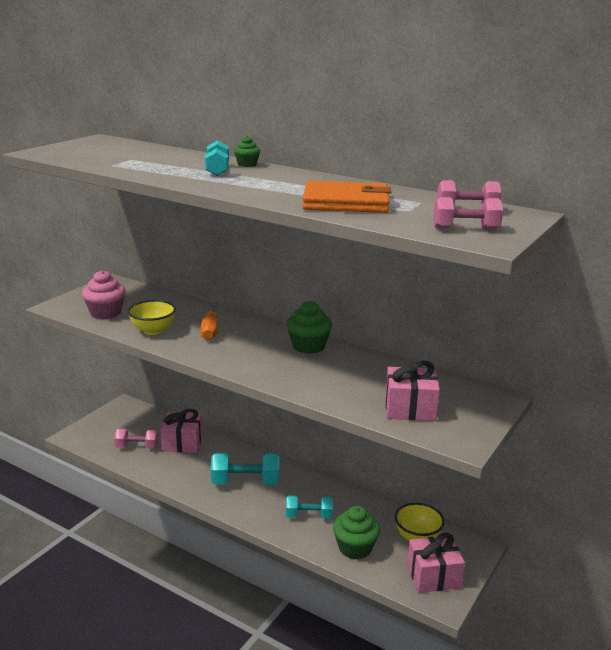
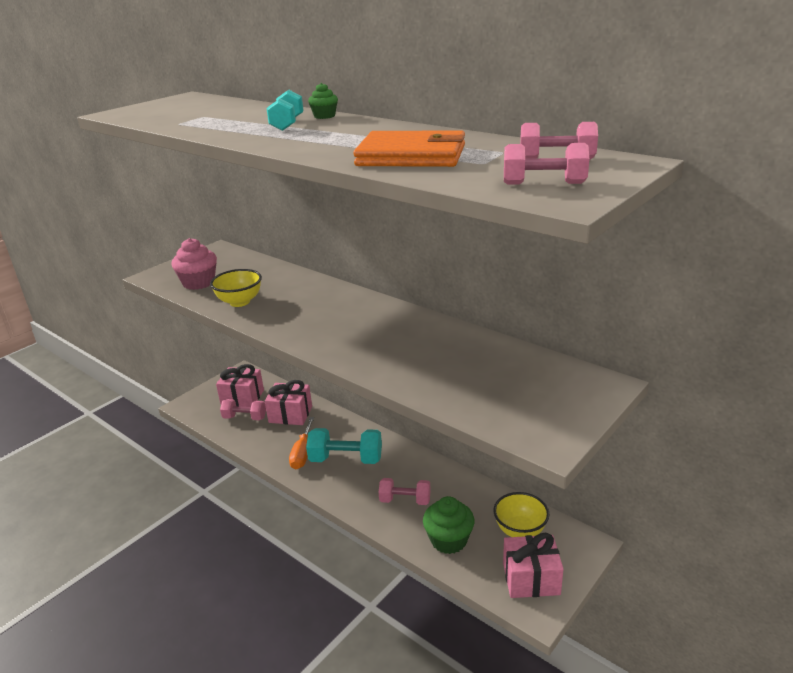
camera: 10 degrees right, 5 degrees up
(210, 329) = (300, 300): orange screwdriver -> orange screwdriver (302, 453)
(308, 346) = (399, 319): green cupcake -> none
(308, 516) = (405, 500): turquoise dumbbell -> pink dumbbell
(410, 409) = (495, 397): pink gift -> pink gift (242, 397)

